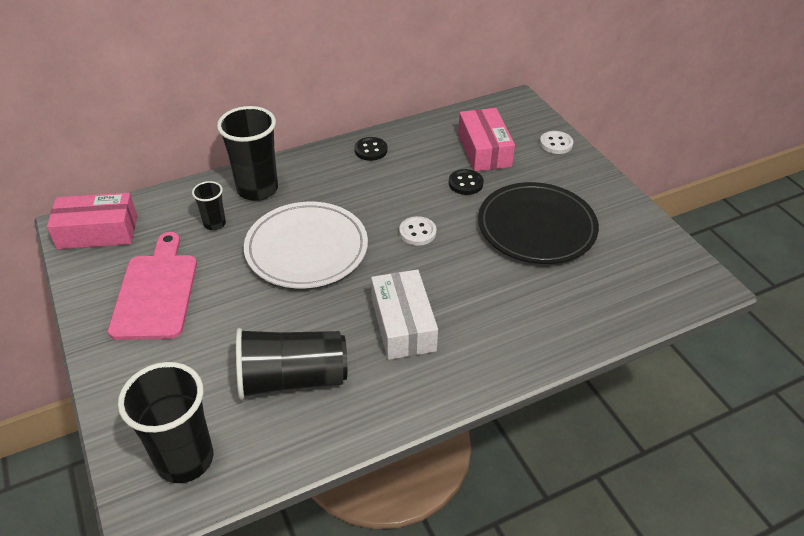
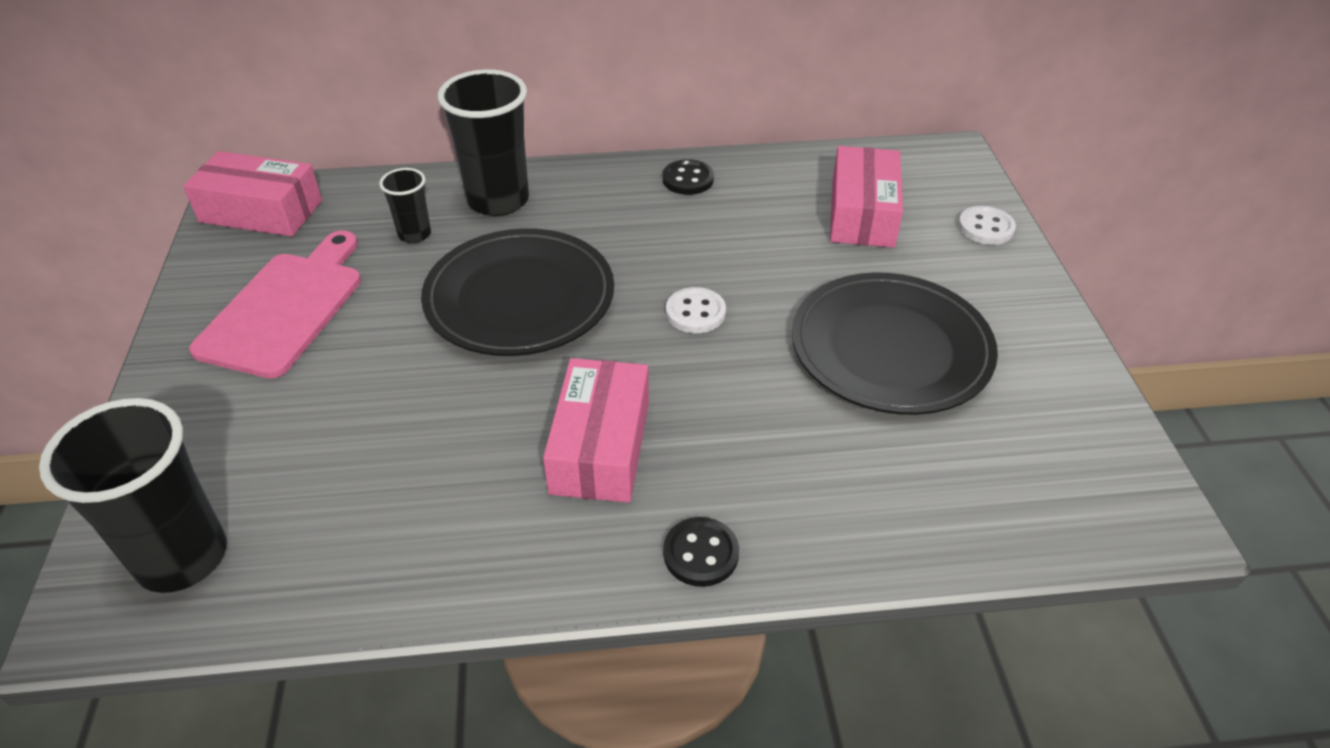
camera: 20 degrees right, 0 degrees up
(292, 379) = (394, 483): black cup -> none
(306, 249) = (520, 298): white plate -> black plate
(403, 324) = (600, 446): white box -> pink box
(465, 183) = (808, 257): black button -> black button (701, 553)

